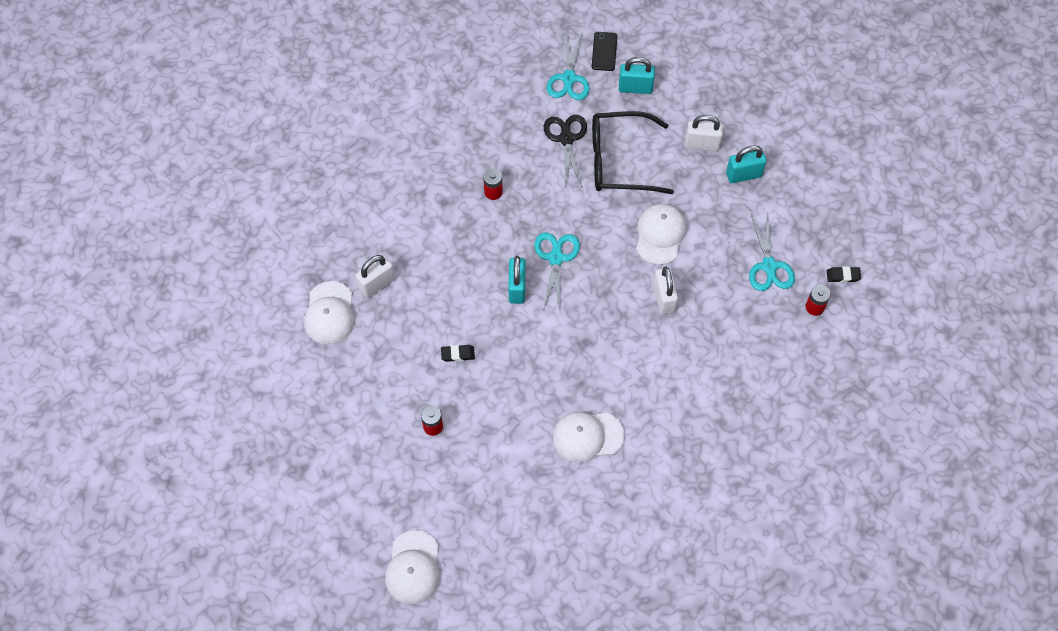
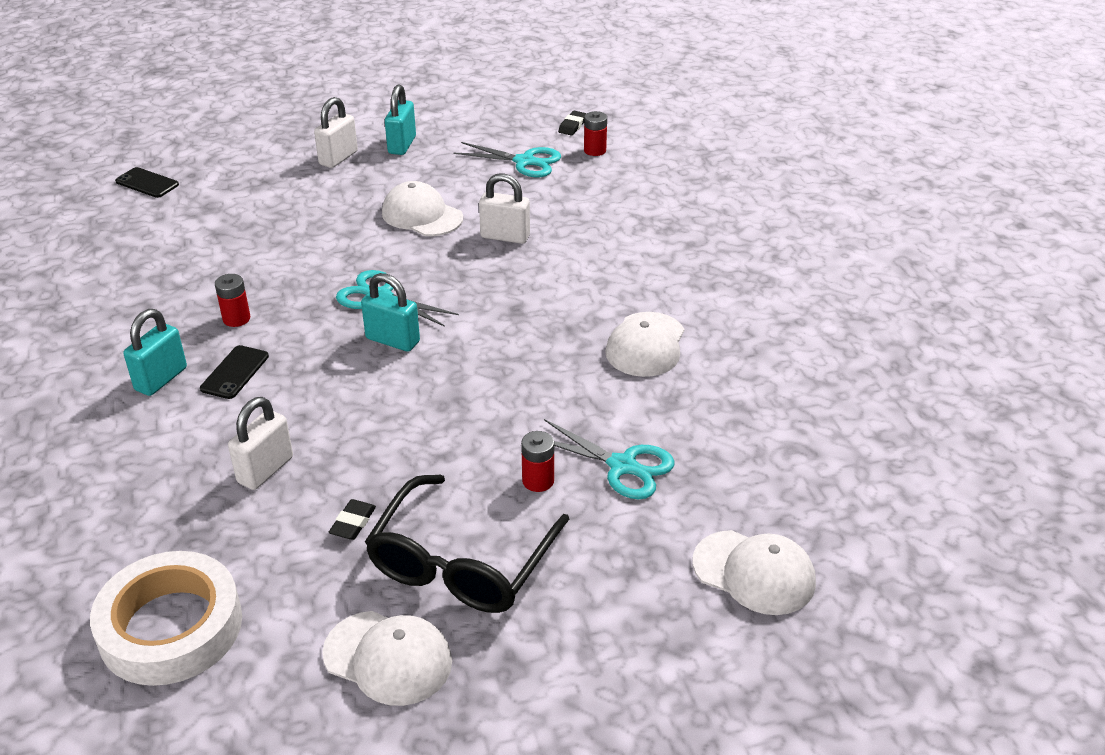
camera: 65 degrees left, 25 degrees down
(257, 306) = (171, 627): none -> white tape
(329, 313) = (265, 538): white cap -> white cap (388, 658)
(377, 284) = (265, 470): white padlock -> white padlock turned 45 degrees clockwise
(445, 221) = (235, 372): none -> black phone
(457, 354) = (444, 422): black eraser -> black eraser (353, 523)
(566, 139) = (227, 242): black scissors -> none
(569, 78) = (150, 216): turquoise scissors -> turquoise scissors (622, 466)
(619, 161) = (299, 214): black glasses -> black glasses (461, 563)
(635, 88) = (219, 177): turquoise padlock -> turquoise padlock (161, 379)

